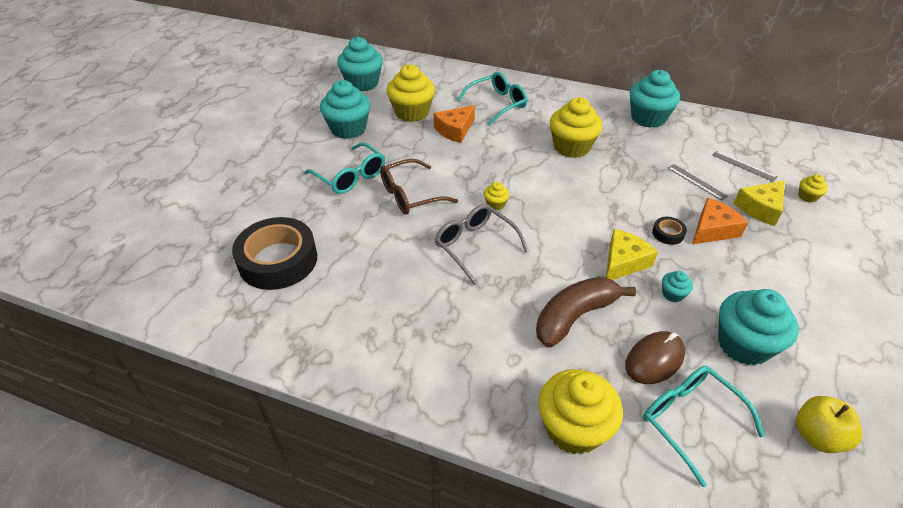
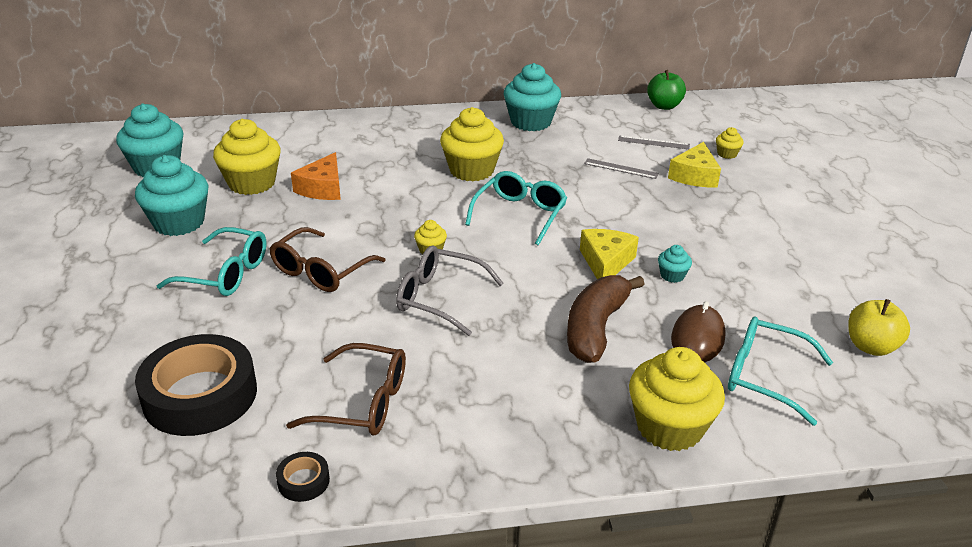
camera: 30 degrees left, 10 degrees down
(369, 308) = (363, 403): none -> brown glasses
(497, 104) = (353, 148): turquoise glasses -> turquoise glasses (520, 214)
(668, 233) = (628, 223): black tape -> black tape (303, 481)
(712, 229) = (666, 207): orange cheese -> none
(743, 344) = (763, 296): turquoise cupcake -> none
(778, 134) = (664, 106): none -> green apple

